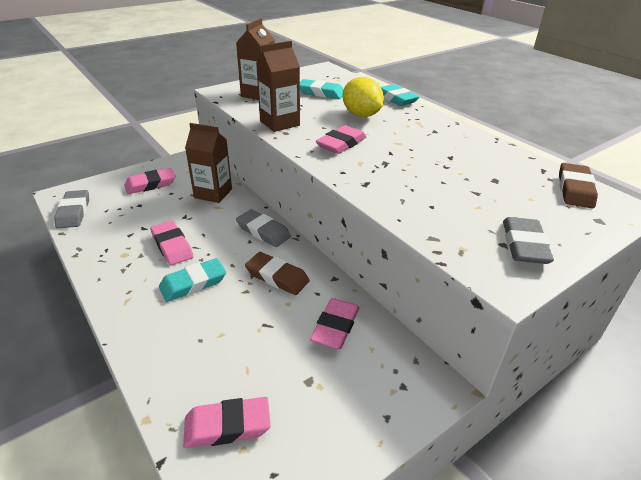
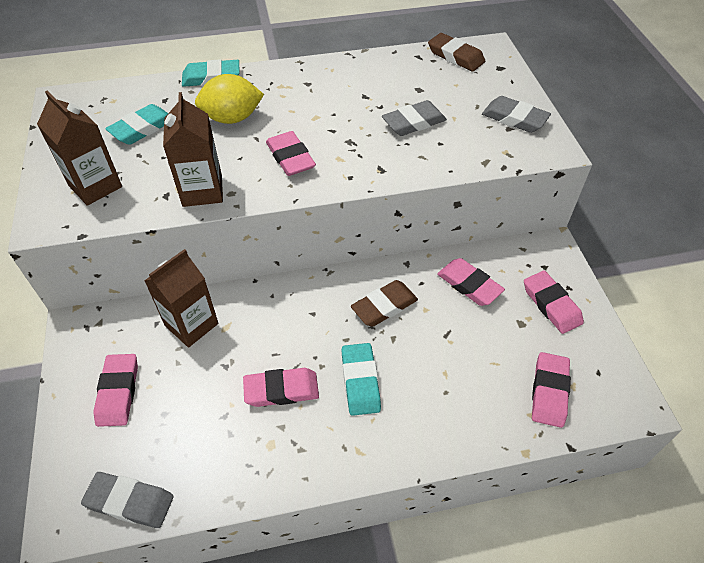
camera: 65 degrees left, 15 degrees up
(263, 231) = (302, 296): grey eraser -> grey eraser (413, 122)
(350, 404) = (551, 304): none -> pink eraser

